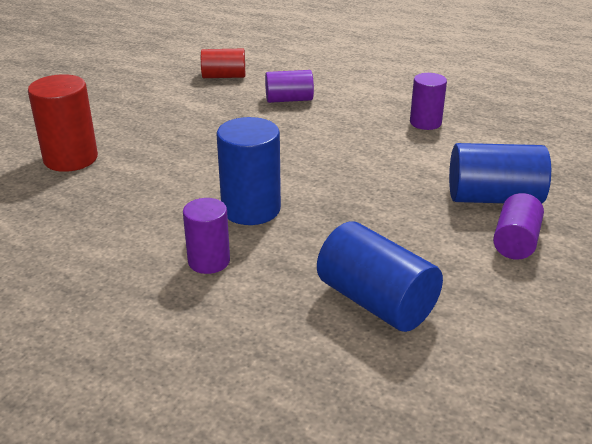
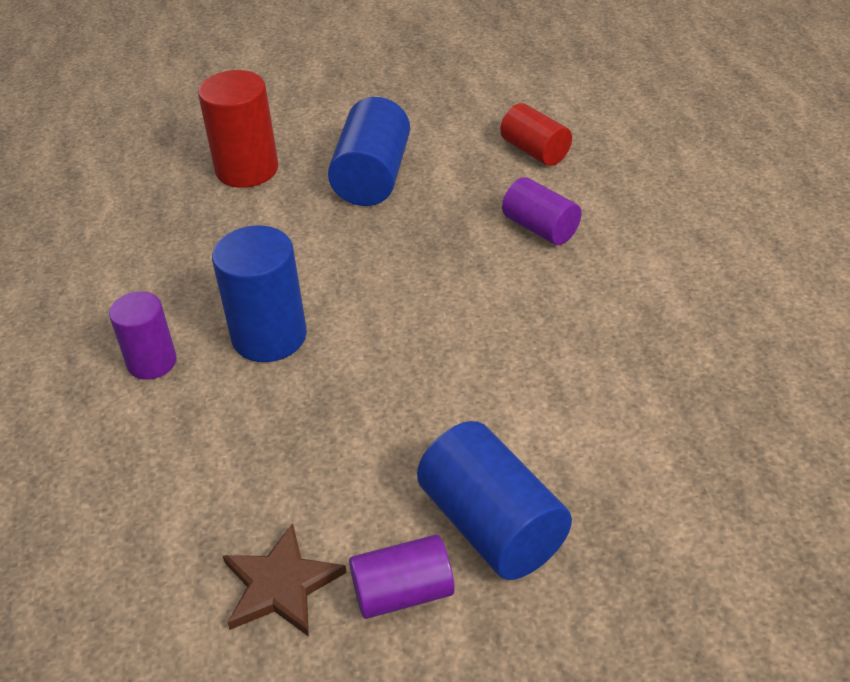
camera: 55 degrees right, 10 degrees up
(376, 302) = (177, 522): blue cylinder -> blue cylinder (372, 177)
(425, 123) = (624, 369): purple cylinder -> none
(470, 280) = (281, 585): none -> brown star

